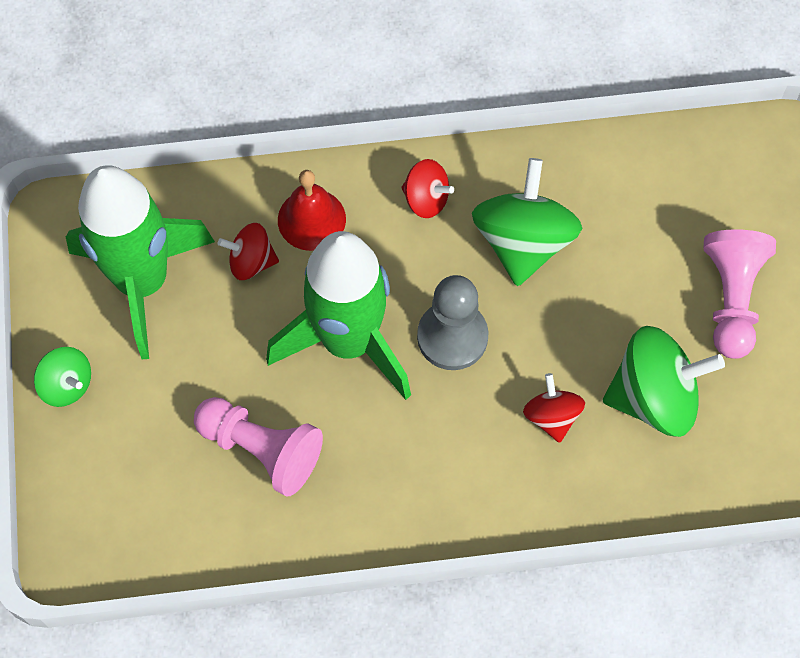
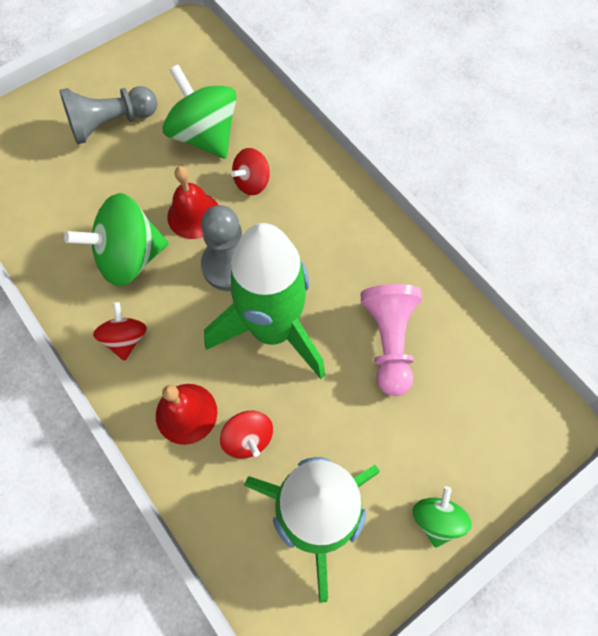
camera: 120 degrees left, 0 degrees up
(541, 331) = (194, 215): none -> red bell
(731, 299) = (111, 124): pink pawn -> grey pawn

